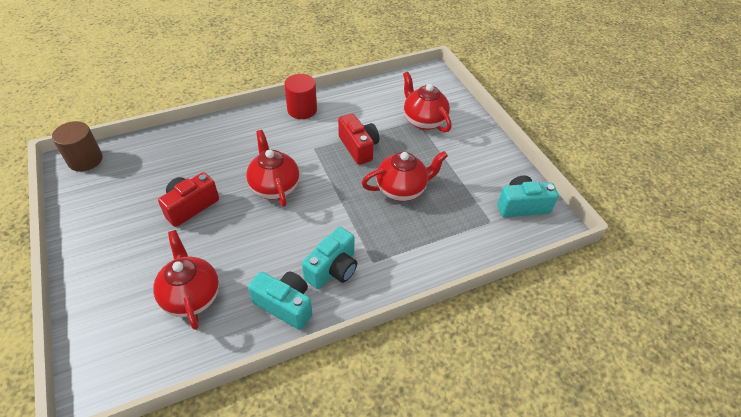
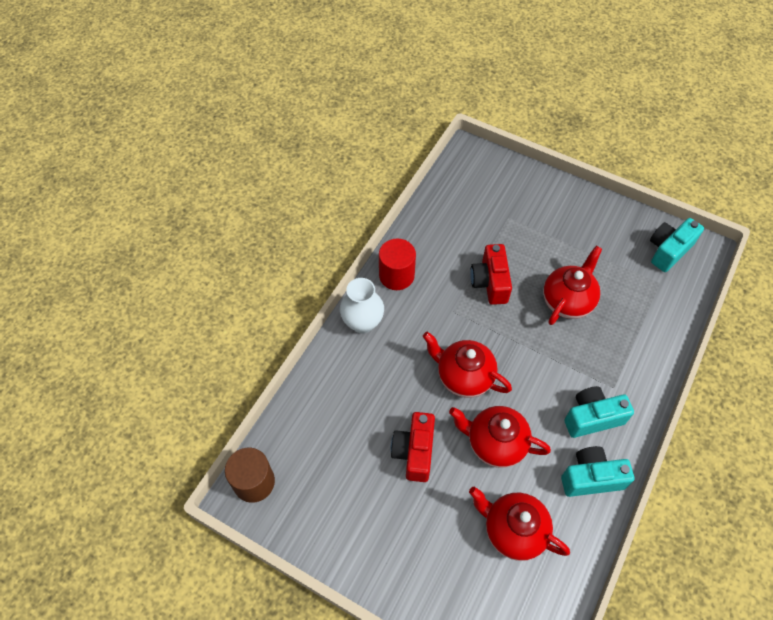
camera: 35 degrees left, 10 degrees up
(250, 121) = (362, 322): none -> white vase
(333, 269) = (592, 417): turquoise camera -> turquoise camera turned 105 degrees counterclockwise
(359, 147) = (490, 282): red camera -> red camera turned 120 degrees counterclockwise
(423, 121) = (514, 214): red teapot -> red teapot (495, 443)

